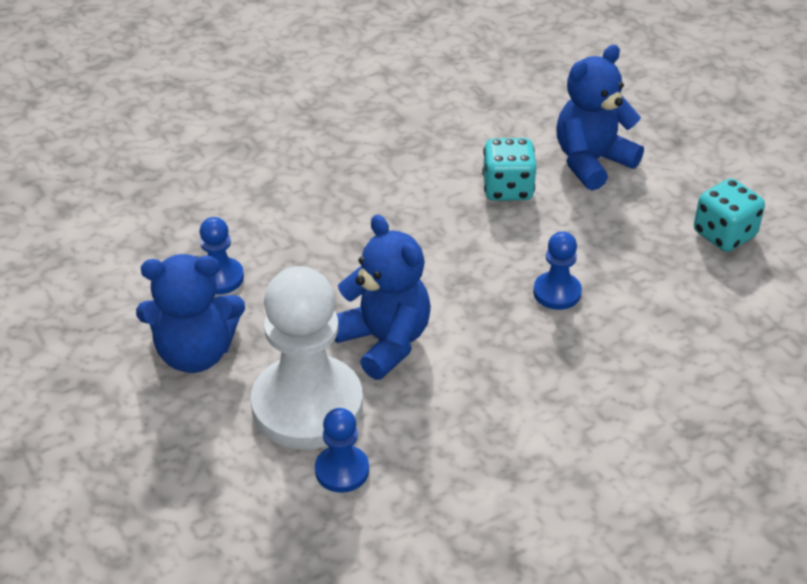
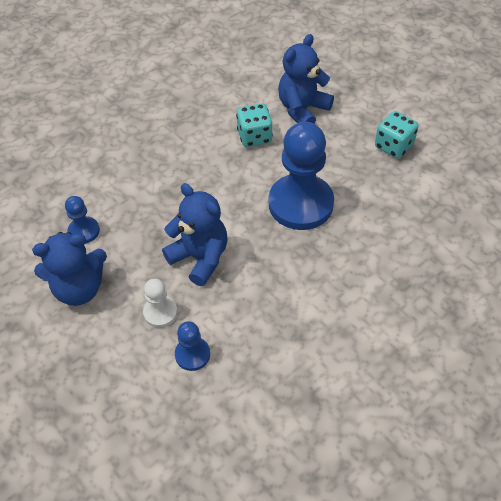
camera: 10 degrees left, 10 degrees up
(307, 405) = (160, 312): white pawn -> white pawn, size x0.47
(557, 292) = (300, 204): blue pawn -> blue pawn, size x2.14

